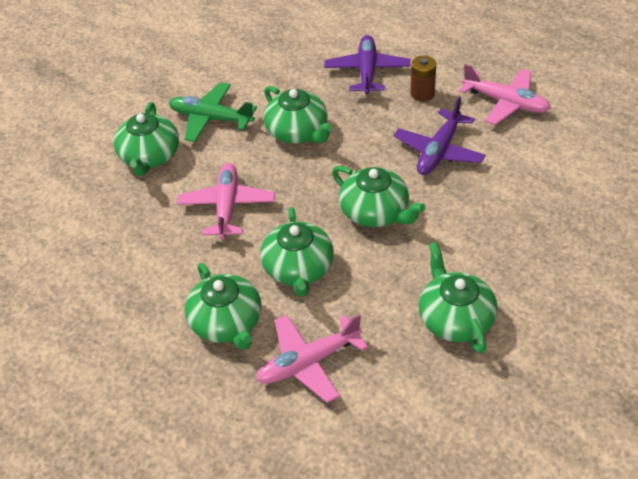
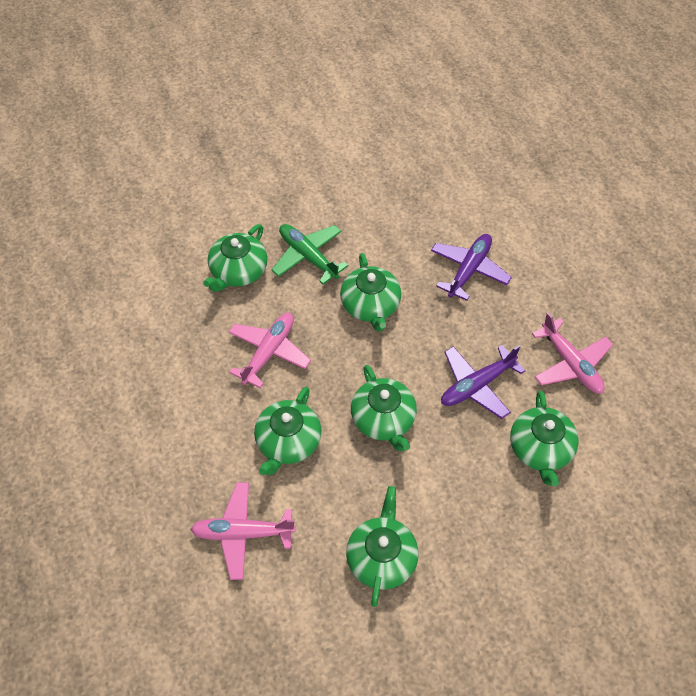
camera: 25 degrees right, 10 degrees up
(227, 323) = (204, 462): green teapot -> green teapot (540, 449)
(422, 94) = (502, 317): brown battery -> none

